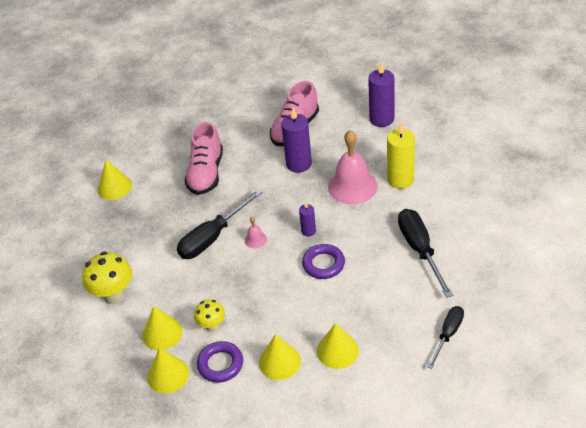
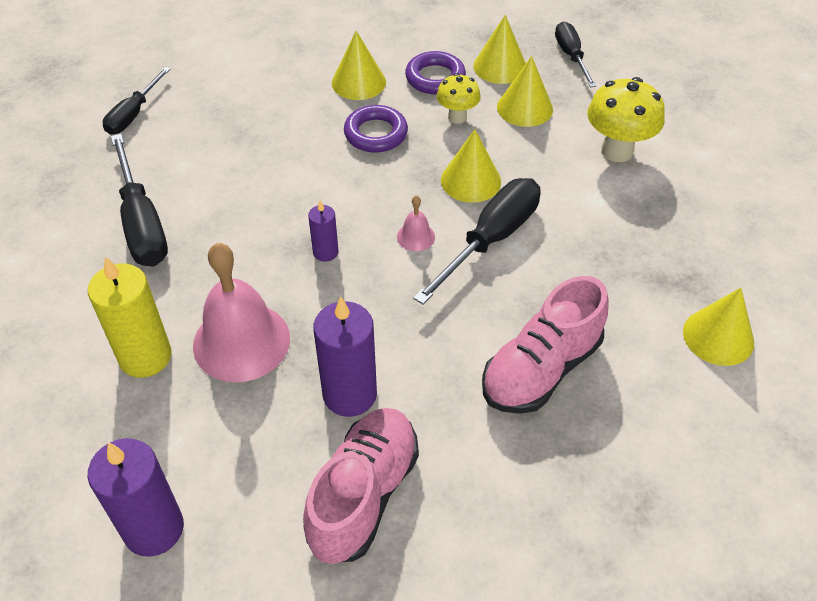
camera: 170 degrees right, 5 degrees up
(109, 384) = (571, 56): none -> black screwdriver
(206, 174) = (541, 369): pink shoe -> pink shoe turned 135 degrees counterclockwise
(323, 264) = (300, 199): purple ring -> purple ring (376, 134)
(337, 350) = (283, 94): yellow cone -> yellow cone (471, 180)

